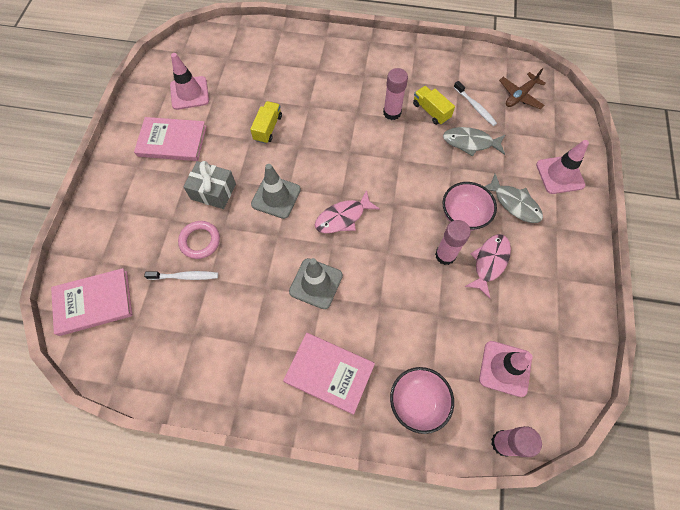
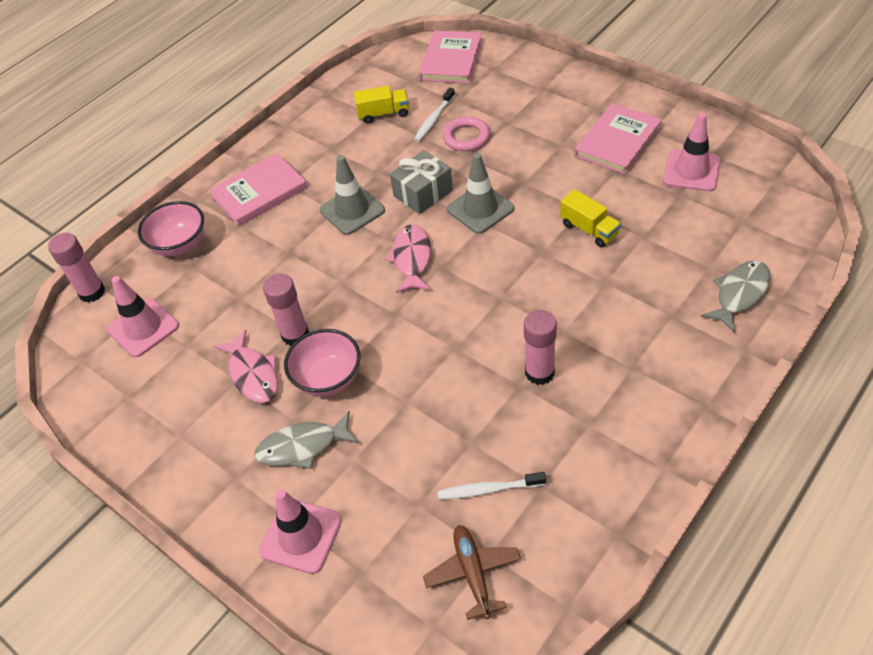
camera: 125 degrees right, 15 degrees down
(213, 191) = (522, 160): grey gift -> grey gift (423, 193)
(431, 111) = (514, 423): yellow truck -> yellow truck (383, 114)
(470, 142) = (429, 446): grey fish -> grey fish (739, 294)

